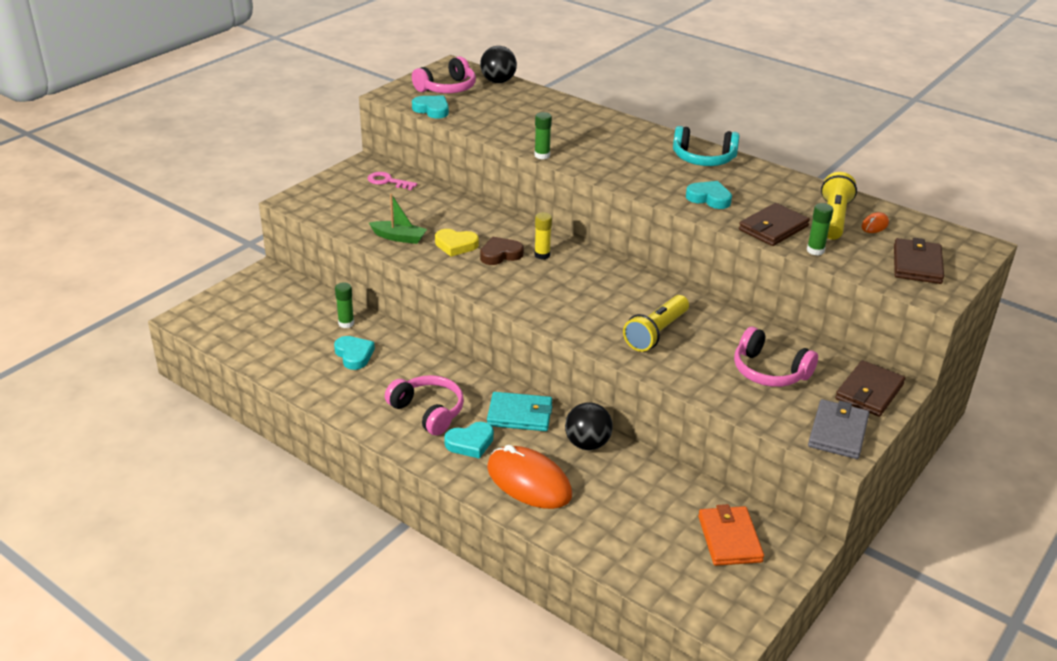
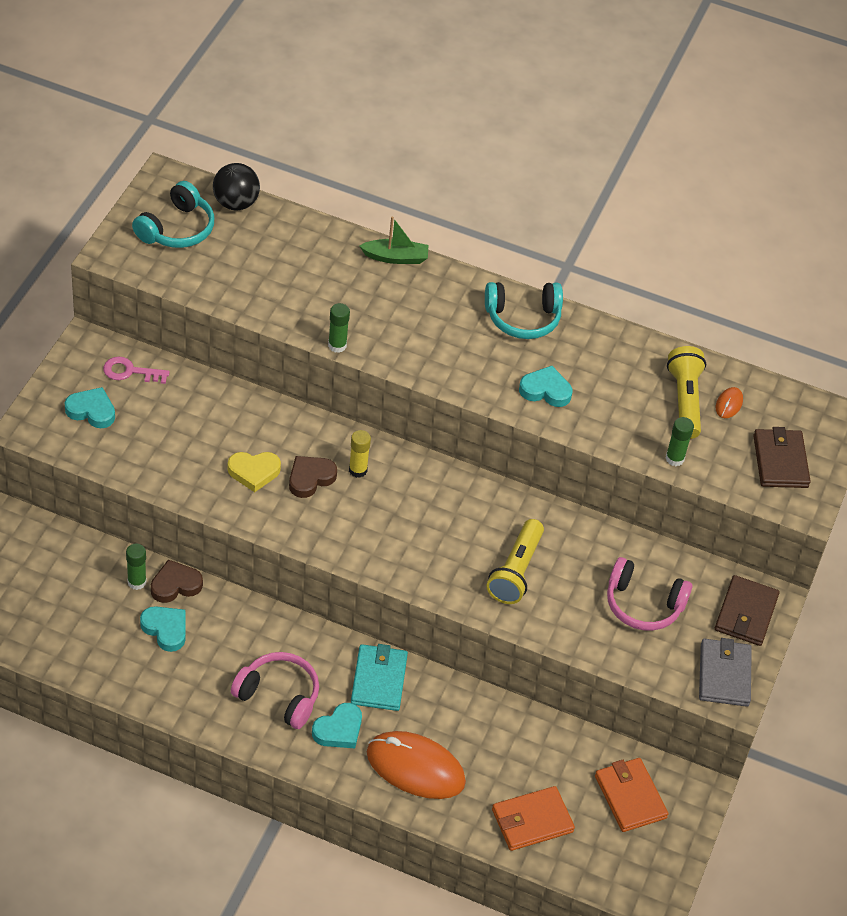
camera: 20 degrees left, 15 degrees up
(376, 329) = (175, 585): none -> brown heart
(399, 237) = (183, 471): green boat -> green boat (396, 257)
(432, 110) = (175, 277): turquoise heart -> turquoise heart (91, 411)
(447, 88) = (177, 229): pink headphones -> turquoise headphones
(520, 415) = (378, 680): turquoise wallet -> turquoise wallet turned 75 degrees counterclockwise
(587, 444) = (461, 705): black ball -> none
(626, 541) = (532, 821): none -> orange wallet
(773, 228) = (624, 429): brown wallet -> none

